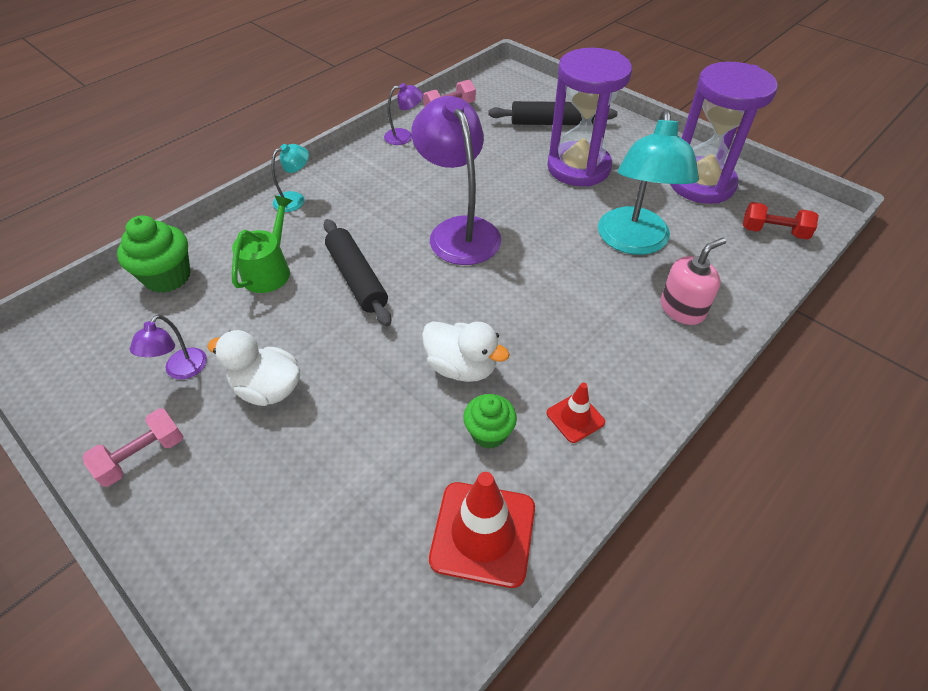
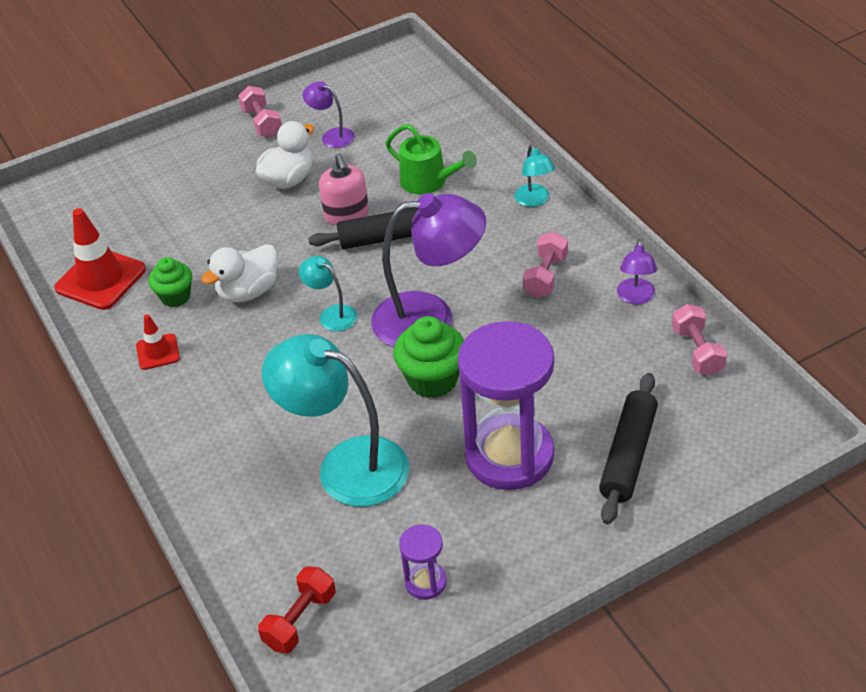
camera: 110 degrees right, 5 degrees down
(168, 277) = (447, 123): green cupcake -> green cupcake (432, 379)
(391, 179) = (545, 276): none -> pink dumbbell
(474, 293) = (332, 314): none -> turquoise lamp
(682, 309) = (230, 472): pink soap dispenser -> pink soap dispenser (346, 214)
(701, 184) = (425, 582): purple hourglass -> purple hourglass, size x0.44

